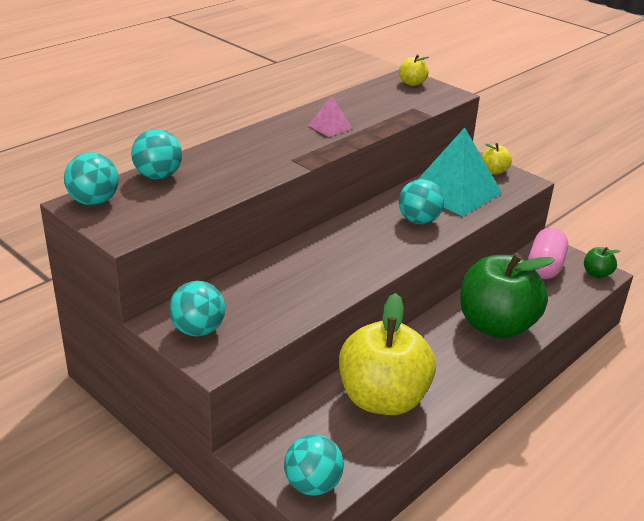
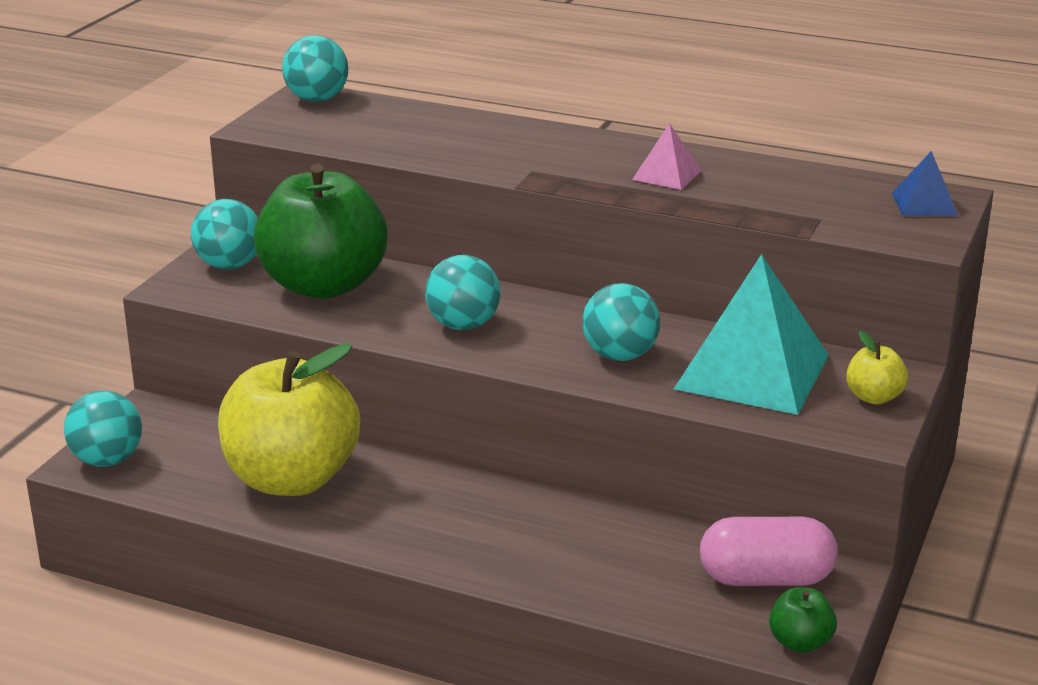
camera: 70 degrees right, 5 degrees down
(158, 176) = (407, 113): turquoise ball -> turquoise ball (463, 325)
(412, 83) = (924, 204): yellow apple -> blue pyramid
(496, 325) = (536, 548): green apple -> green apple (323, 285)

